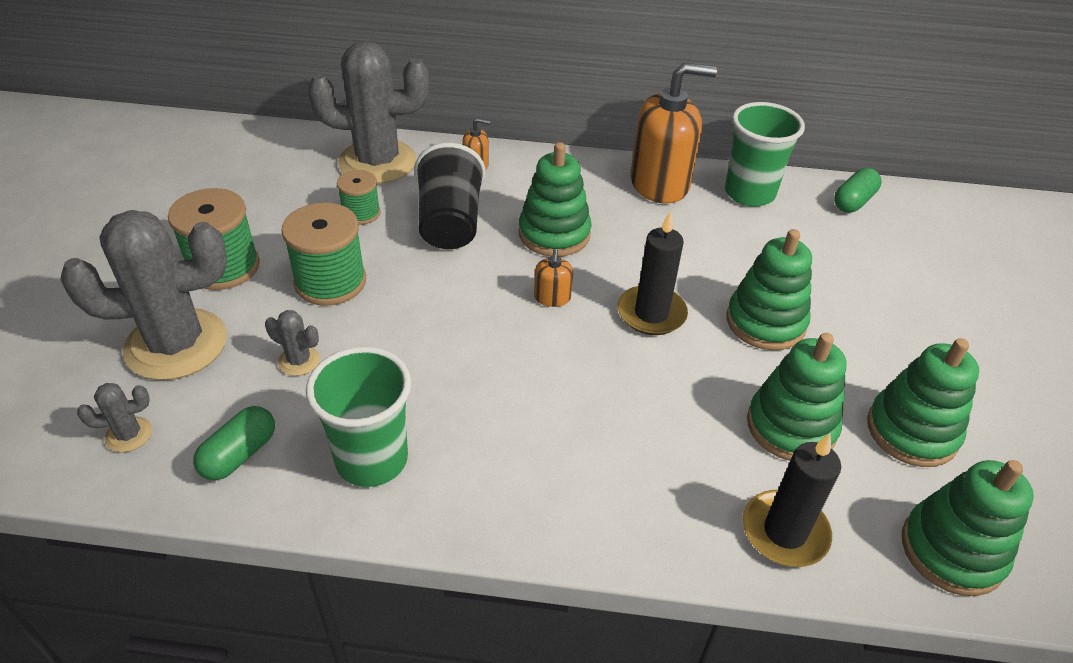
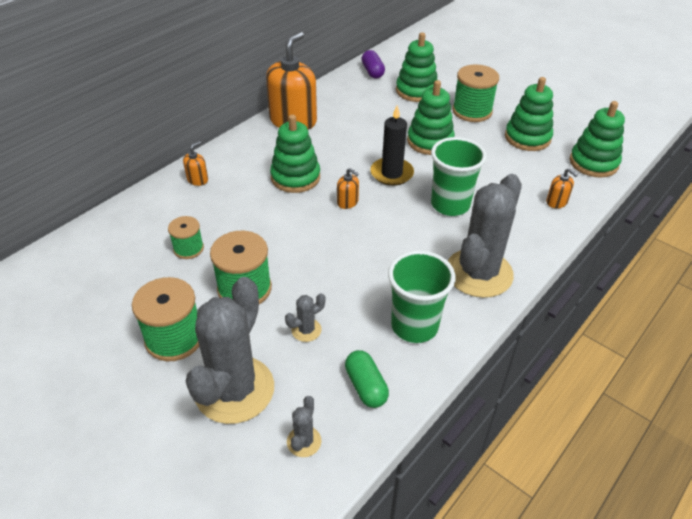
camera: 55 degrees left, 0 degrees up
(377, 162) = (141, 220): grey cactus -> grey cactus (479, 273)
(450, 223) = (242, 213): black cup -> none
(749, 193) = (333, 97): green cup -> green cup (450, 205)
(784, 531) = (556, 202): black candle -> orange soap dispenser
(791, 426) = (500, 169): green stacking toy -> green stacking toy (416, 91)
(853, 201) = (372, 72): green capsule -> purple capsule
(896, 338) = (472, 111): none -> green spool

